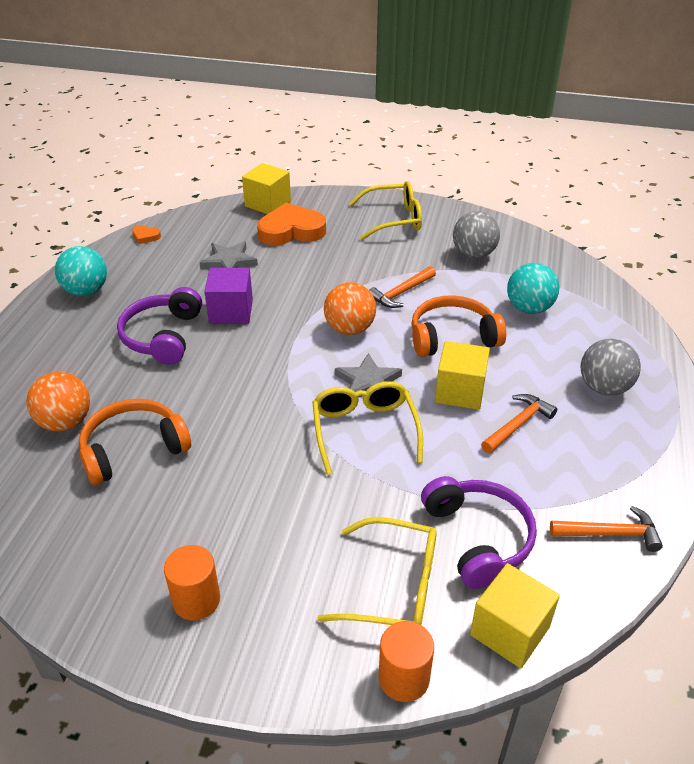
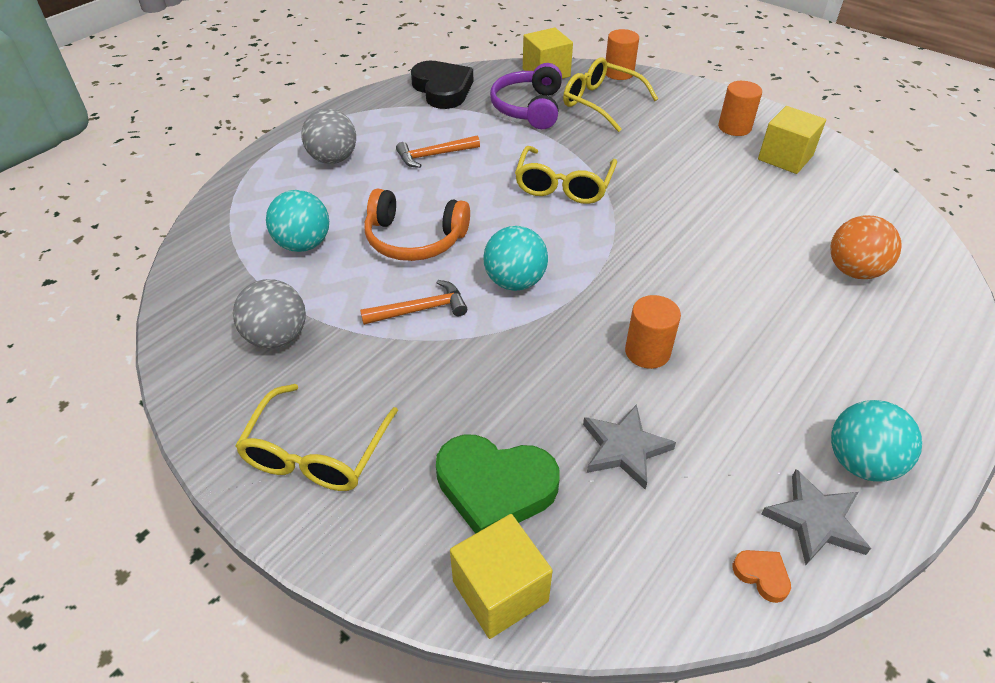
camera: 155 degrees left, 5 degrees up
(133, 449) = (780, 228): orange headphones -> none
(162, 336) = (743, 342): purple headphones -> none
(231, 311) = (647, 352): purple cube -> orange cylinder
(291, 231) = (495, 487): orange heart -> green heart
(349, 329) = (515, 282): orange ball -> turquoise ball
(368, 382) = (533, 221): grey star -> grey star (815, 520)
(393, 219) = (317, 452): yellow glasses -> yellow glasses turned 90 degrees counterclockwise
(460, 391) = (456, 190): yellow cube -> yellow cube (785, 157)
(609, 533) = (442, 89): orange hammer -> black heart

